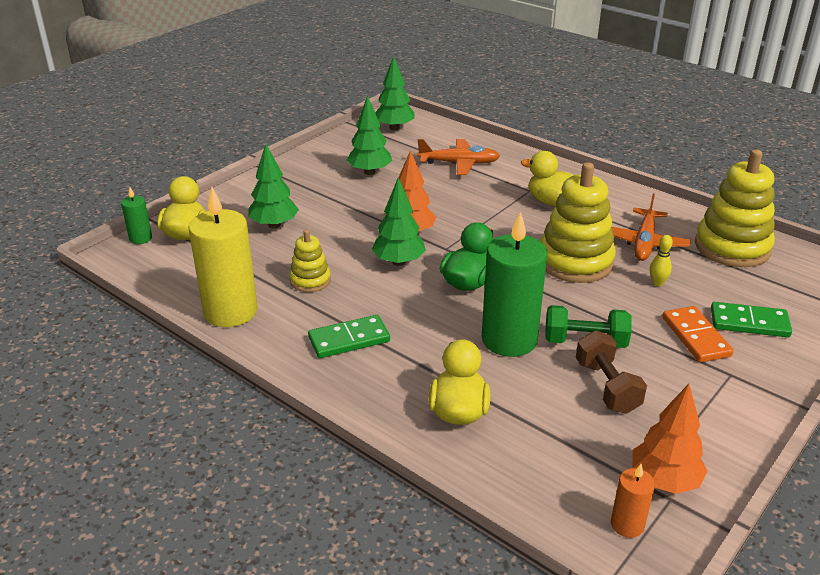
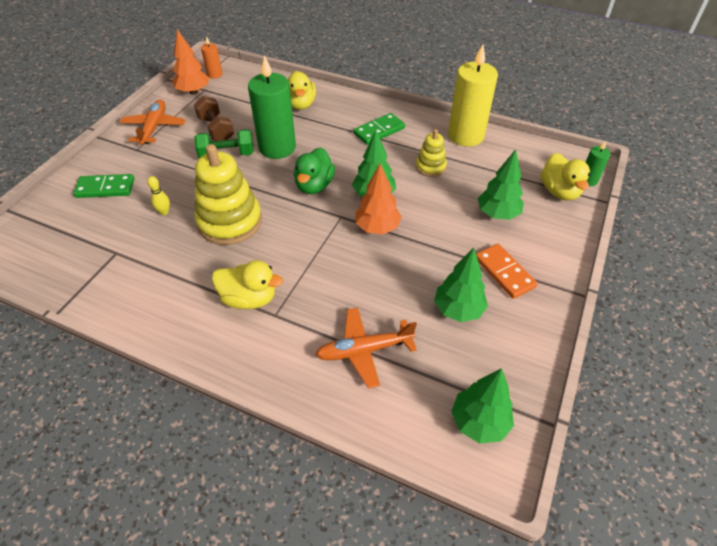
camera: 165 degrees right, 15 degrees up
(644, 242) = (164, 256): orange plane -> orange plane (154, 127)
(695, 337) = (150, 170): orange domino -> orange domino (504, 272)
(732, 247) = (81, 266): yellow stacking toy -> none

